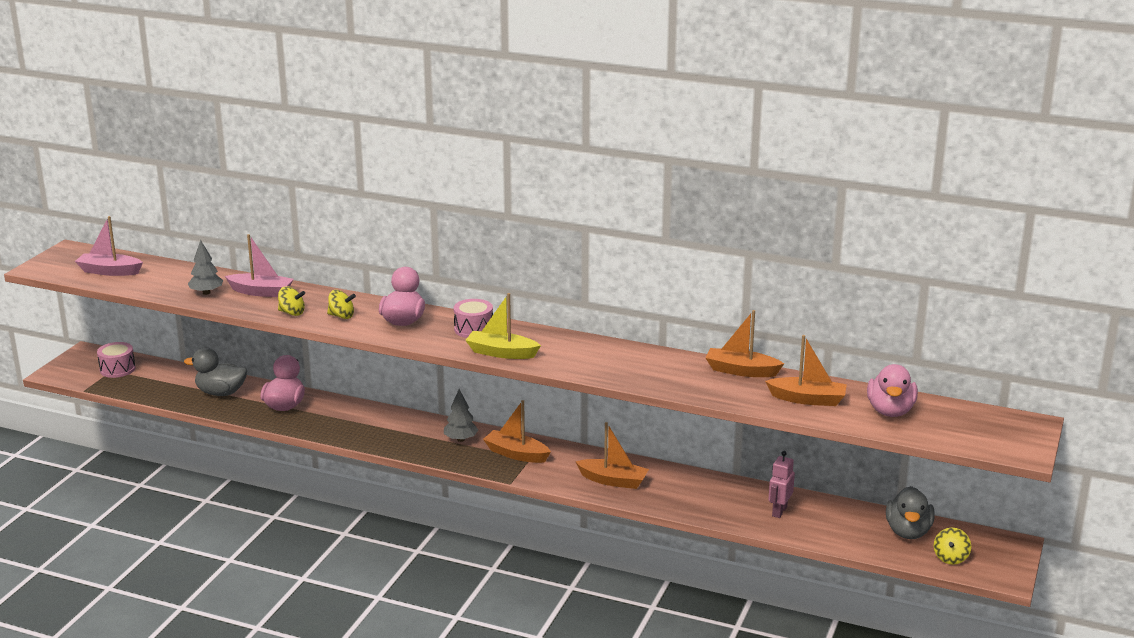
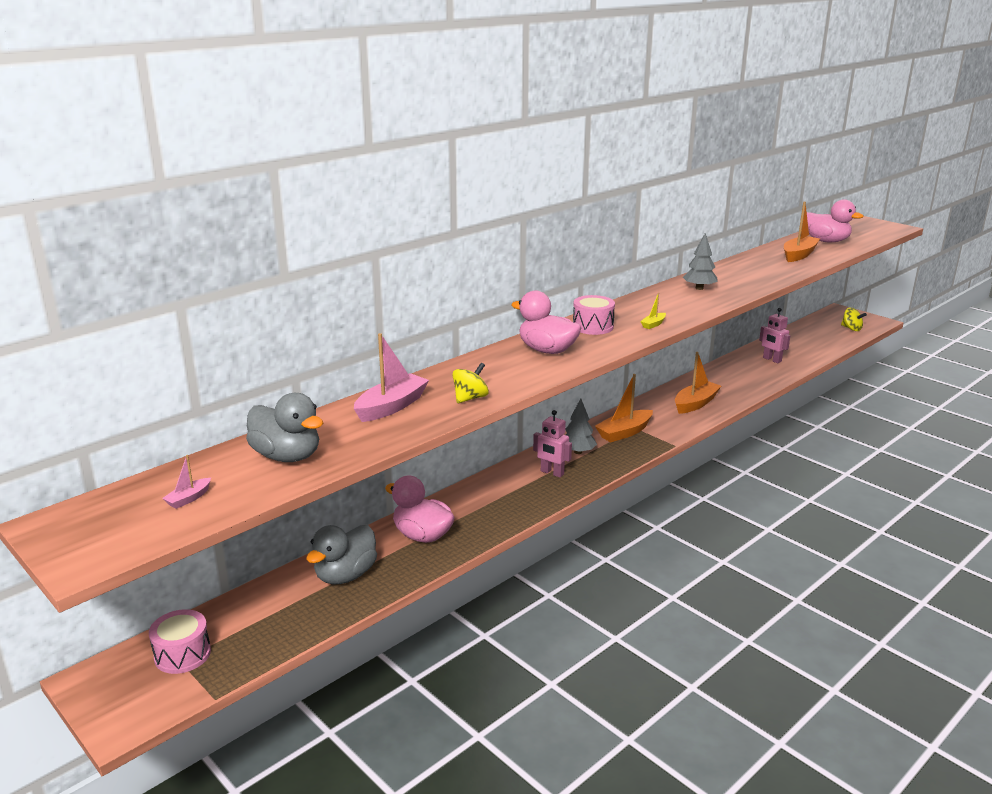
camera: 65 degrees left, 0 degrees up
(109, 271) = (189, 498): pink boat -> pink boat, size x0.48
(206, 293) = (353, 439): grey tree -> grey tree (699, 288)
(341, 316) = (505, 375): yellow spinning top -> none
(414, 435) = (552, 473): none -> pink robot
(501, 353) = (653, 324): yellow boat -> yellow boat, size x0.48
(741, 371) = (741, 262): orange boat -> none
(908, 532) = (815, 331): grey duck -> grey duck (287, 456)

